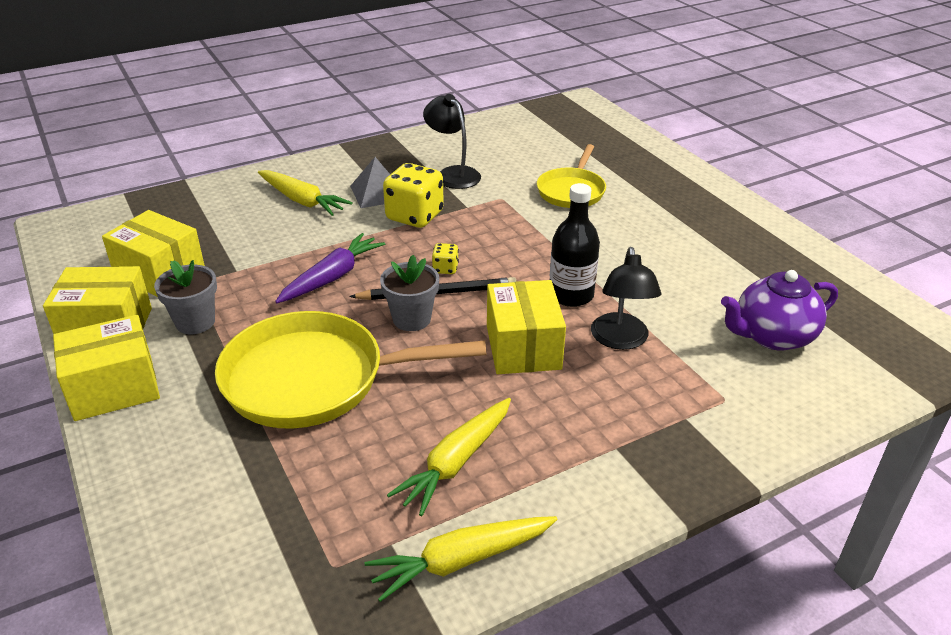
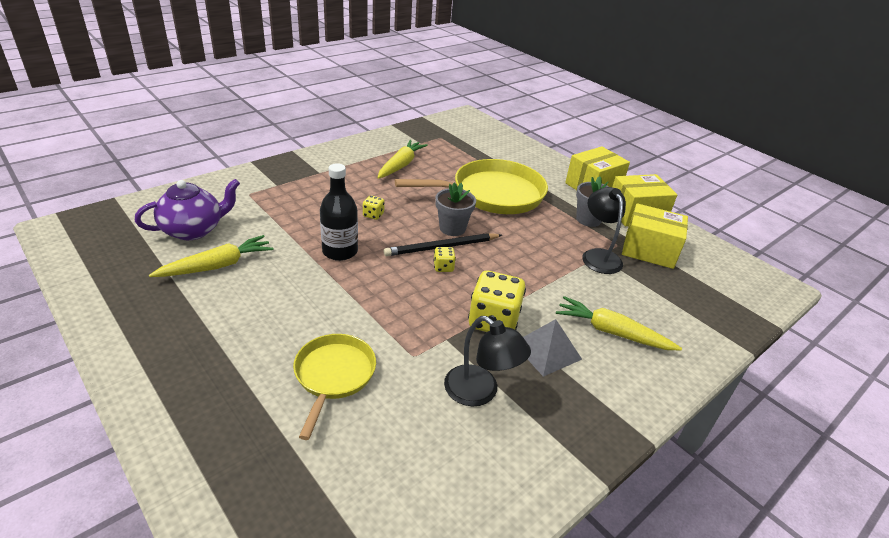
camera: 165 degrees right, 0 degrees up
(332, 277) = (526, 255): purple carrot -> none
(461, 561) = (390, 139): yellow carrot -> yellow carrot (217, 266)
(523, 347) = (373, 215): yellow box -> yellow dice
(620, 340) = (307, 222): black lamp -> black lamp (598, 256)

